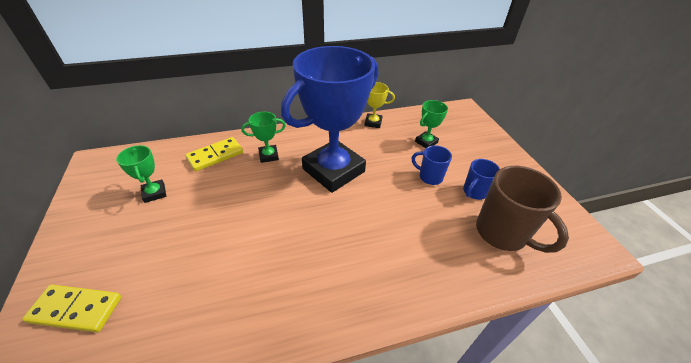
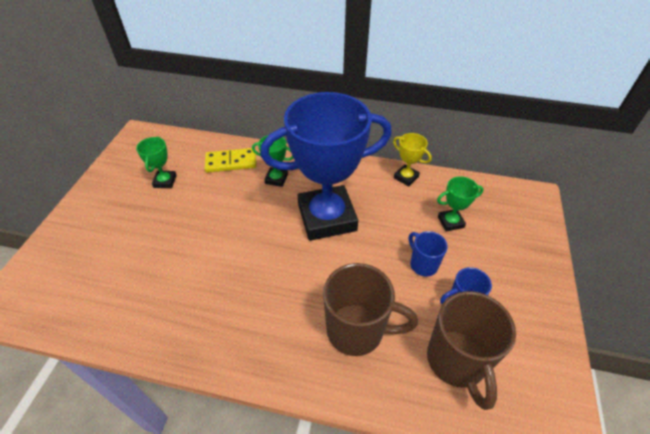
camera: 30 degrees right, 5 degrees up
(76, 309) = (69, 258): yellow domino -> none
(419, 244) = (357, 330): none -> brown mug

